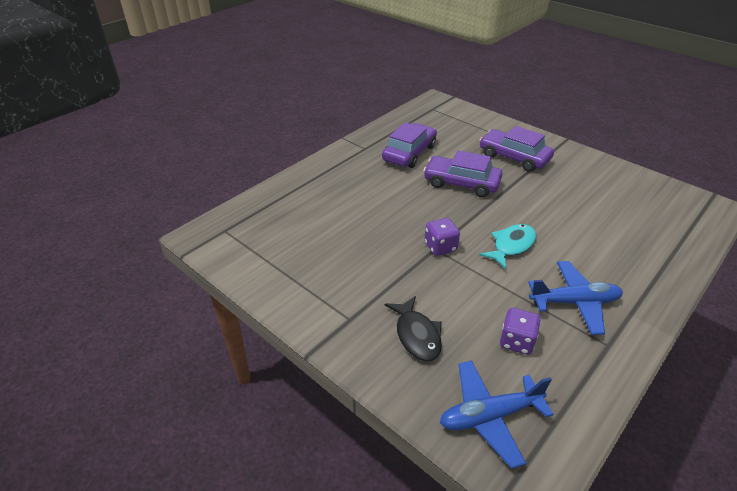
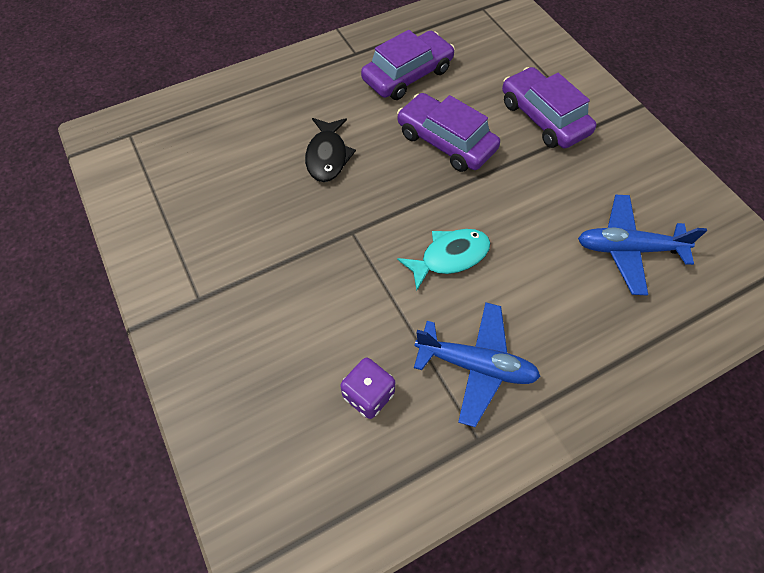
camera: 20 degrees right, 20 degrees up
(416, 335) = (259, 345): black fish -> black fish (327, 156)
(440, 247) = (360, 231): purple dice -> none
(489, 416) = (276, 479): blue plane -> blue plane (628, 249)

